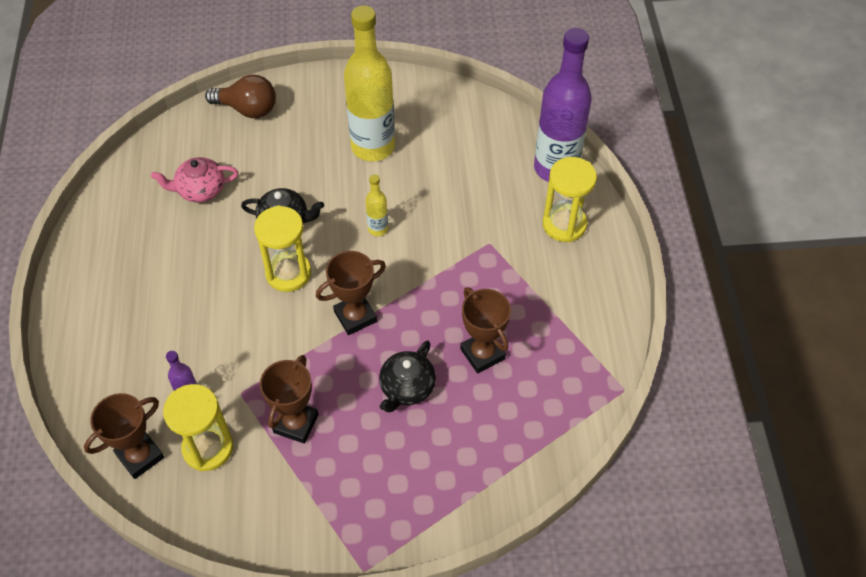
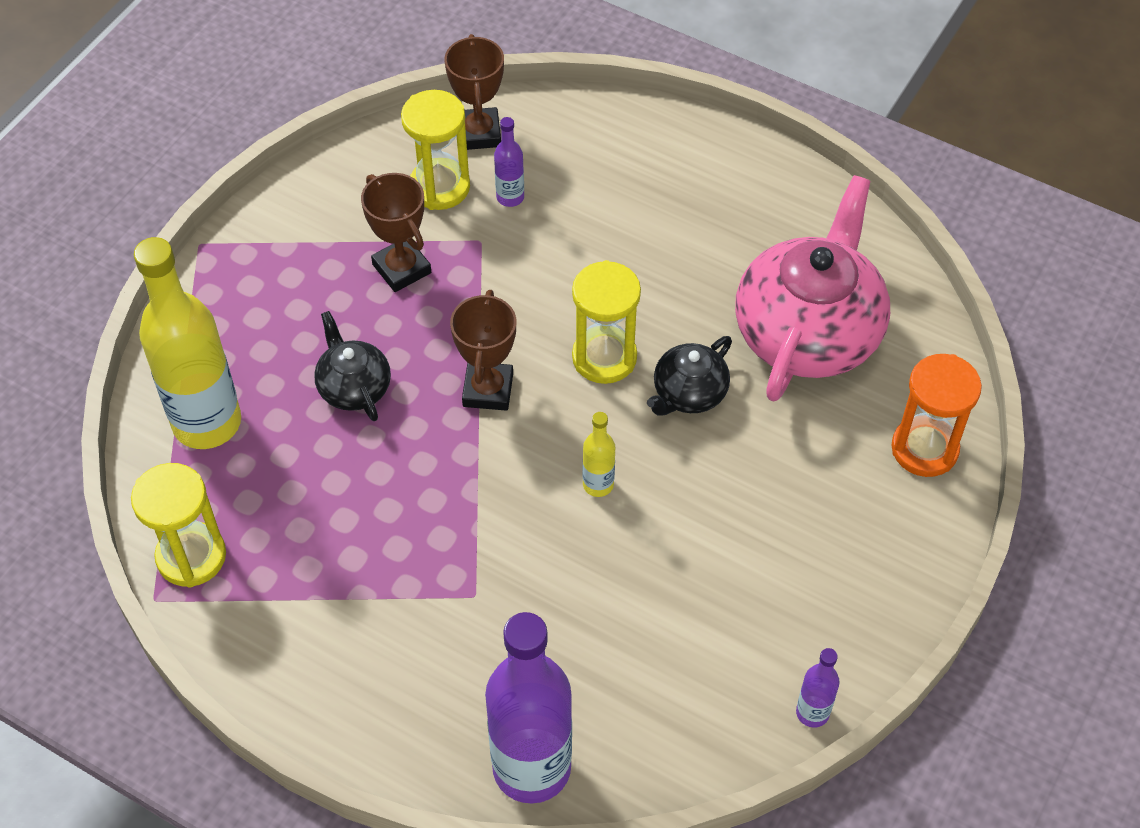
camera: 125 degrees right, 0 degrees up
(200, 190) = (808, 332): pink teapot -> pink teapot, size x2.04
(247, 109) = (924, 449): brown light bulb -> orange hourglass
(373, 147) = (745, 559): yellow bottle -> yellow bottle (207, 423)
(435, 85) = (812, 713): none -> purple bottle
(482, 354) = (329, 485): brown trophy -> none
(564, 224) = (430, 707): yellow hourglass -> yellow hourglass (191, 556)

